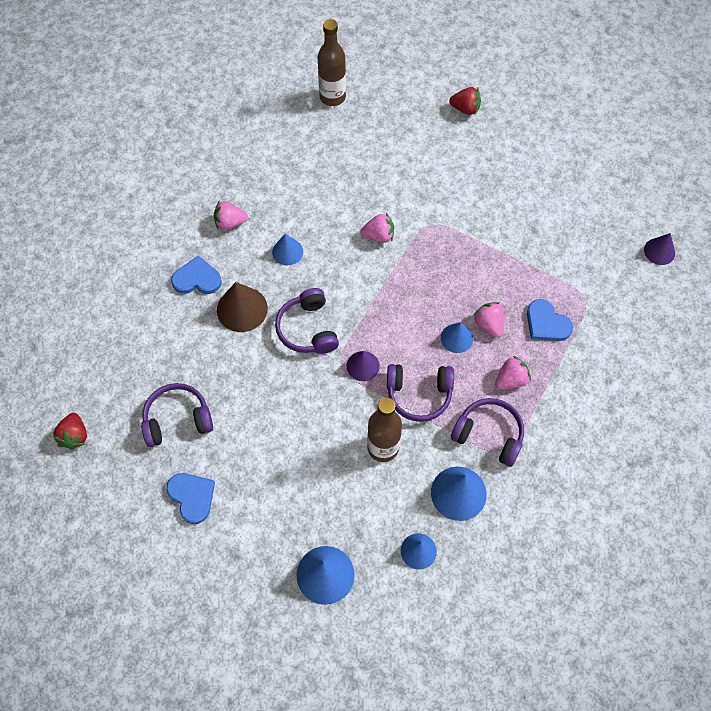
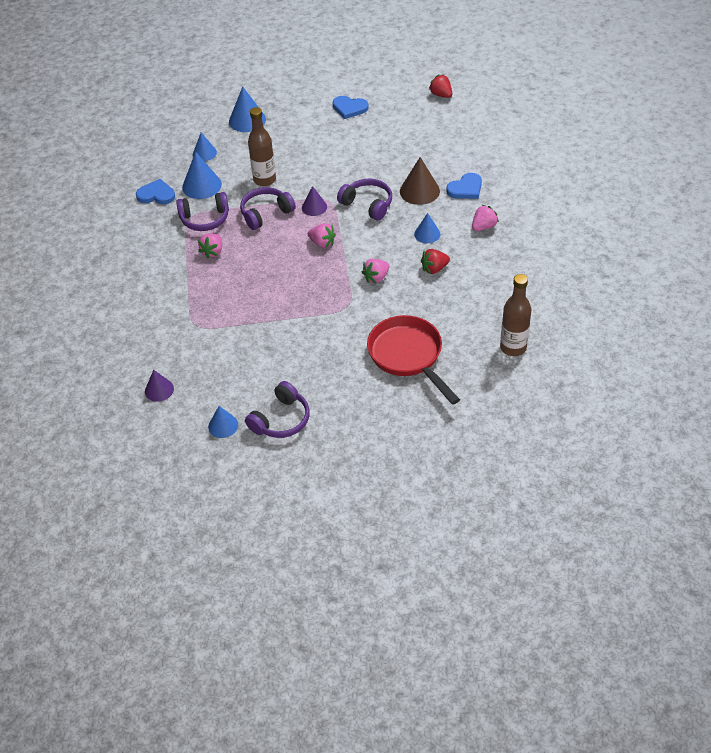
camera: 145 degrees right, 15 degrees down
(177, 419) = (395, 129): purple headphones -> purple headphones (281, 420)
(421, 143) = (408, 356): none -> red pan
(456, 338) = (267, 253): blue cone -> blue cone (223, 425)
(465, 109) = (400, 405): red strawberry -> red strawberry (434, 269)
(489, 324) = (252, 272): pink strawberry -> pink strawberry (322, 243)
(546, 323) = (212, 295): blue heart -> blue heart (156, 195)

